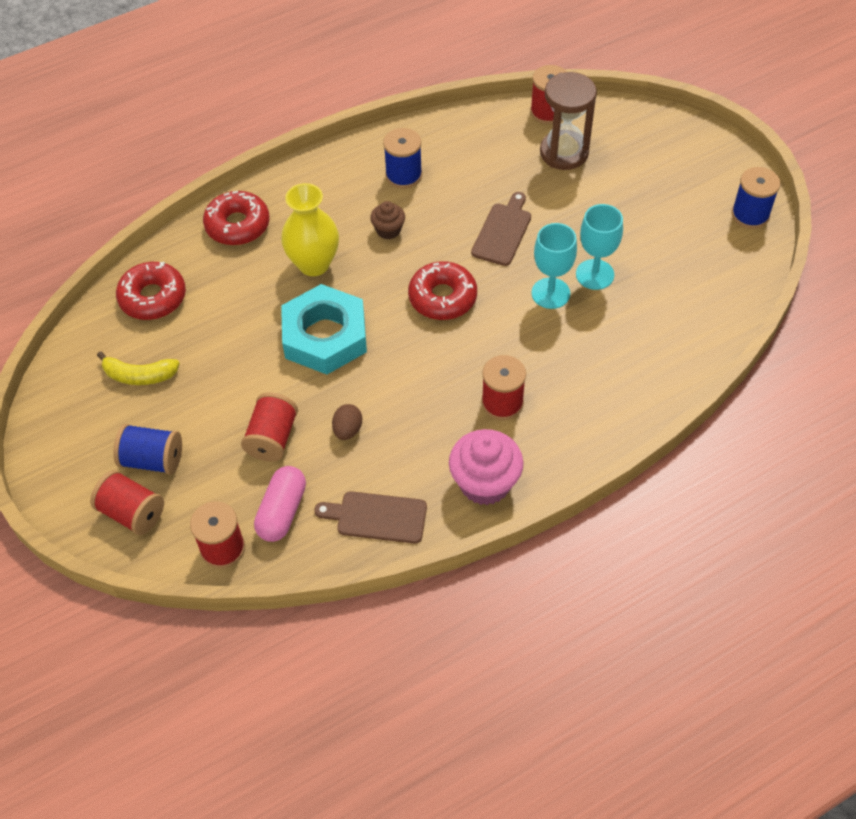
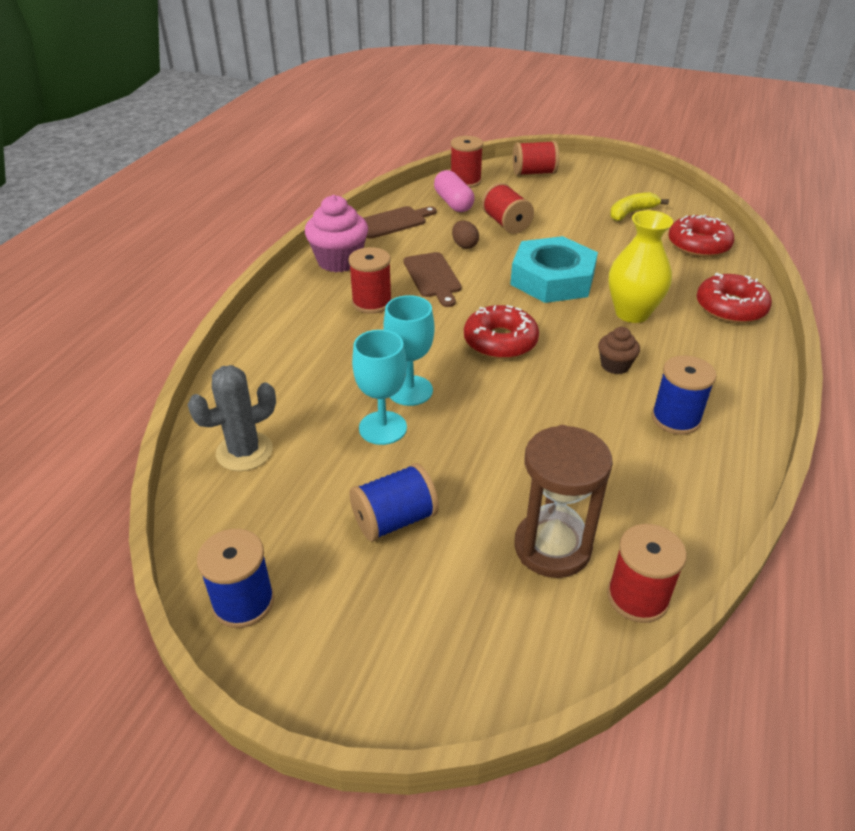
camera: 140 degrees right, 15 degrees down
(152, 460) = (558, 190): blue spool -> blue spool (394, 520)
(503, 232) = (514, 419): brown cutting board -> brown cutting board (433, 277)
(700, 309) = (244, 451): none -> grey cactus

